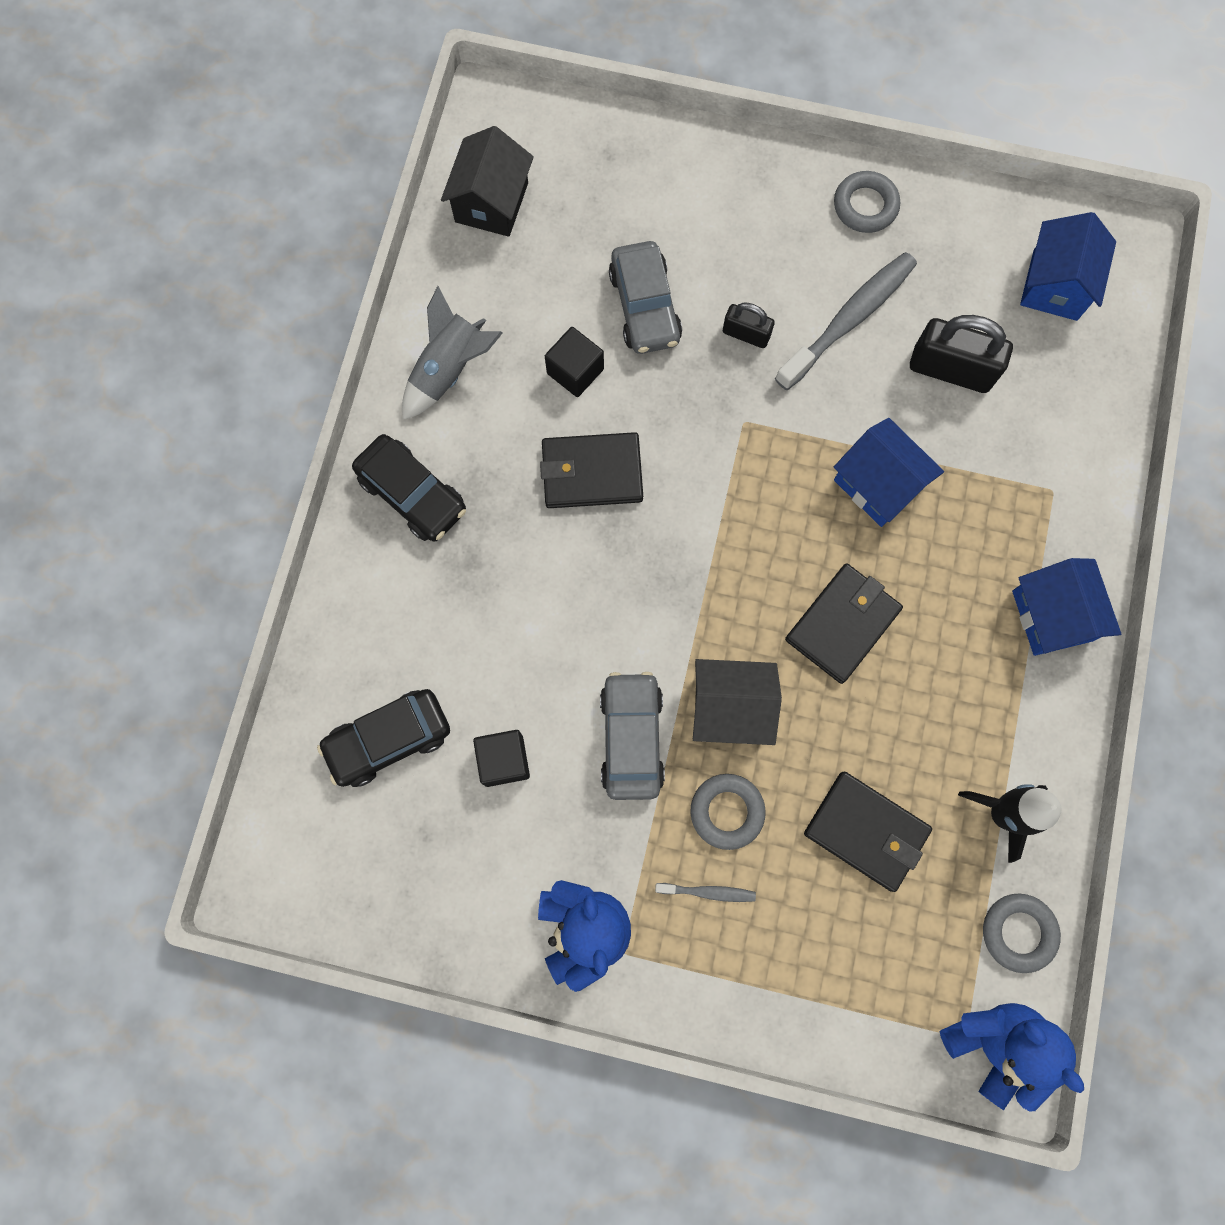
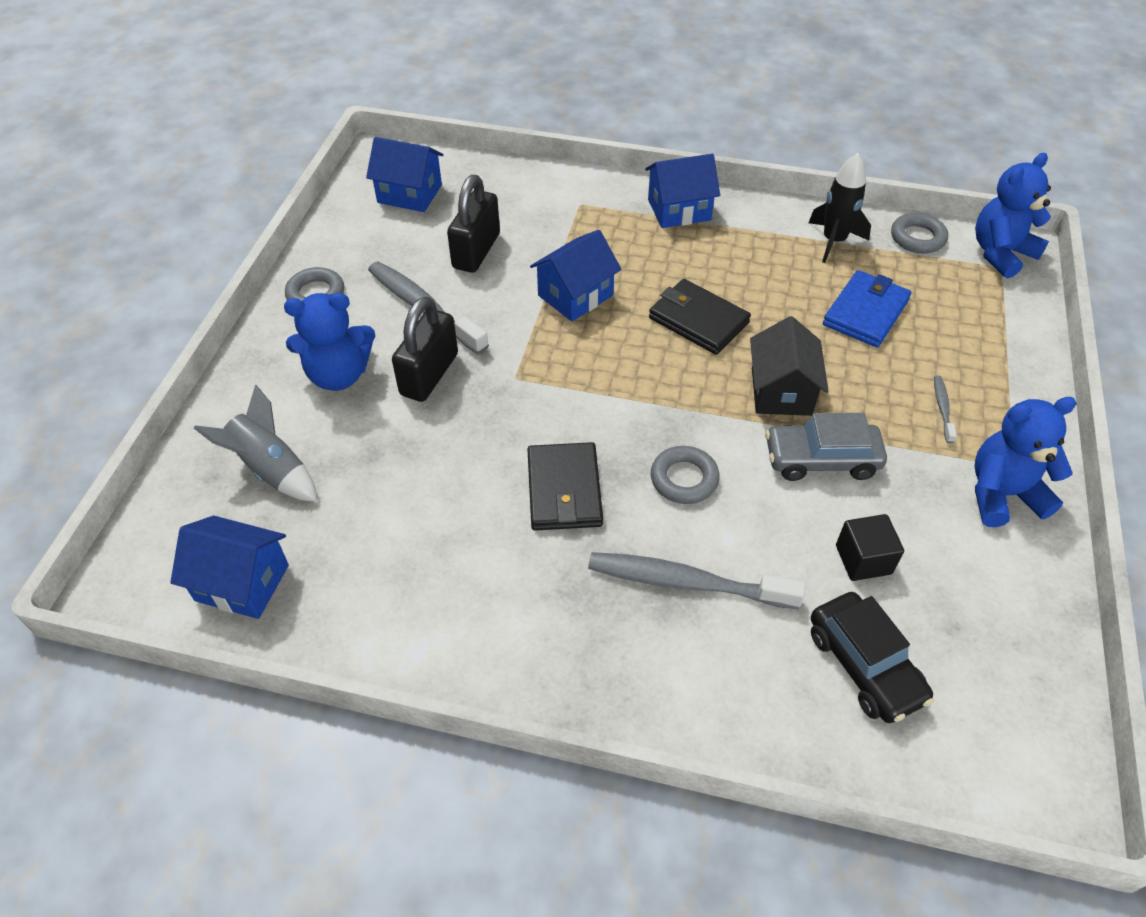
camera: 90 degrees left, 25 degrees down
(412, 494) = (588, 652): black car -> none
(449, 370) = (442, 619): grey rocket -> grey rocket (270, 469)
(482, 584) = (686, 582): none -> grey toothbrush
(491, 202) = (242, 582): black house -> blue house
(575, 371) = (454, 504): black cube -> none
(645, 307) = (390, 448): grey car -> none
(727, 811) = (871, 395): grey ring -> grey ring (684, 479)
(743, 246) = (339, 375): none -> blue teddy bear
(746, 334) = (429, 374): black padlock -> black padlock, size x1.77
(866, 831) = (865, 312): black wallet -> blue wallet

